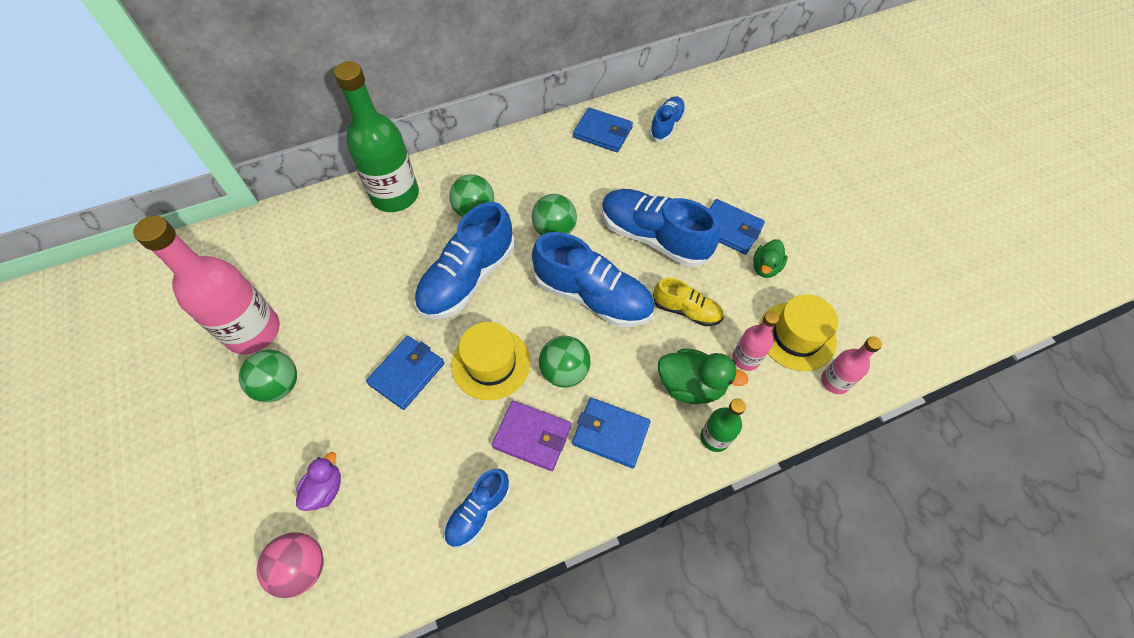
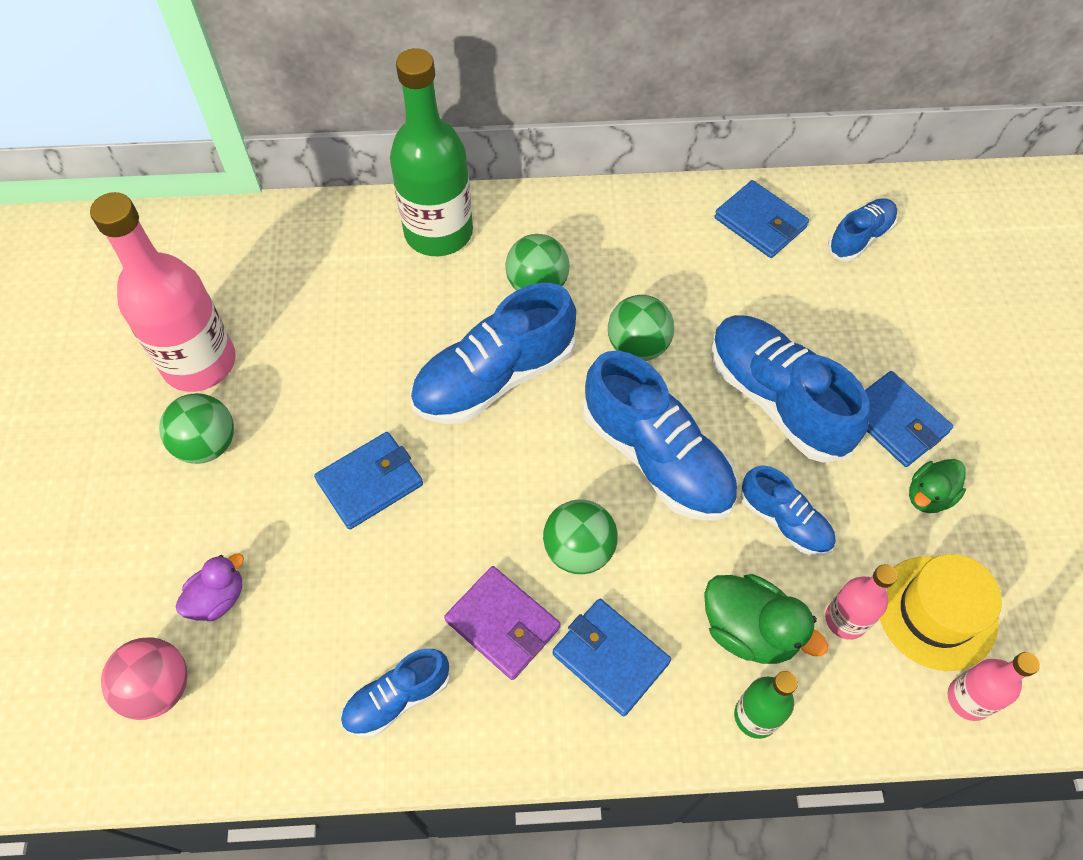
camera: 20 degrees right, 0 degrees up
(491, 363) = (484, 505): yellow hat -> none
(686, 310) = (784, 521): yellow shoe -> blue shoe

